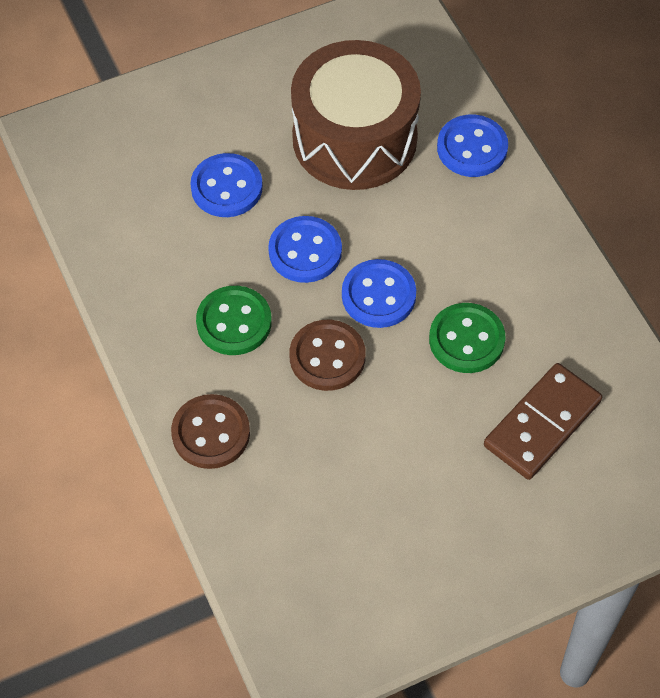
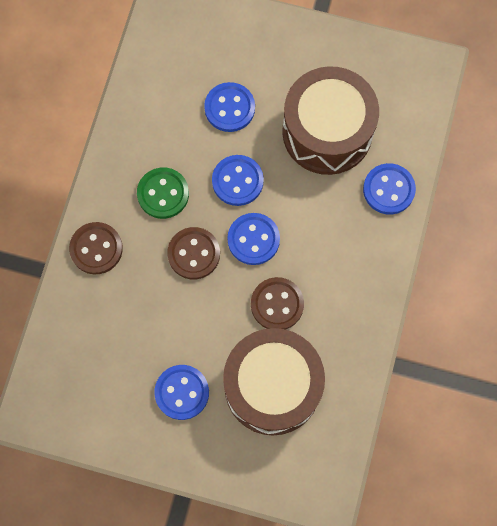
camera: 40 degrees right, 15 degrees up
(452, 506) = (182, 392): none -> blue button
(466, 340) = (277, 304): green button -> brown button
(542, 424) = (272, 386): brown domino -> brown drum

